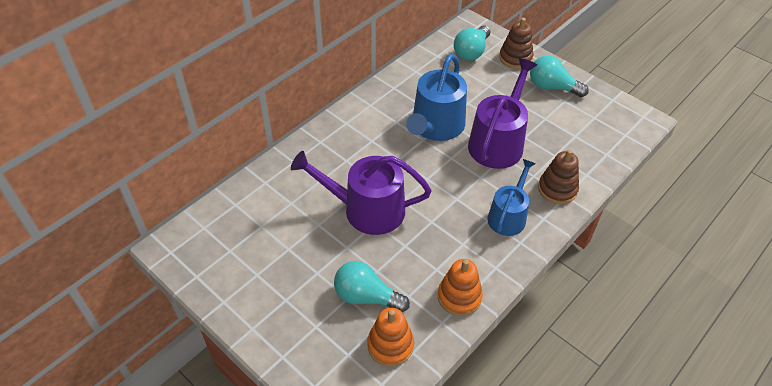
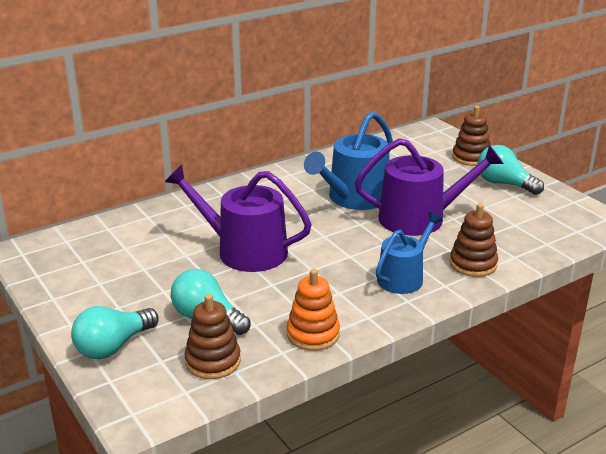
camera: 15 degrees right, 20 degrees down
(390, 345) = (213, 361): orange stacking toy -> brown stacking toy
(471, 52) = (422, 148): turquoise light bulb -> turquoise light bulb (113, 346)
(498, 142) = (420, 218): purple watering can -> purple watering can turned 45 degrees clockwise

